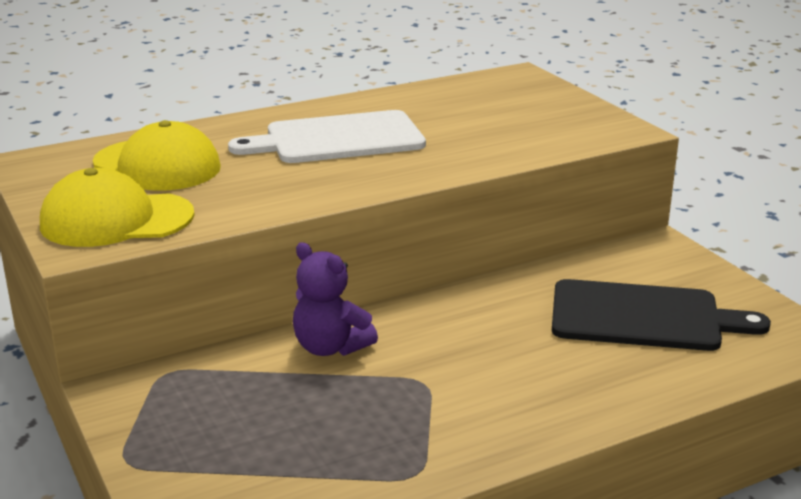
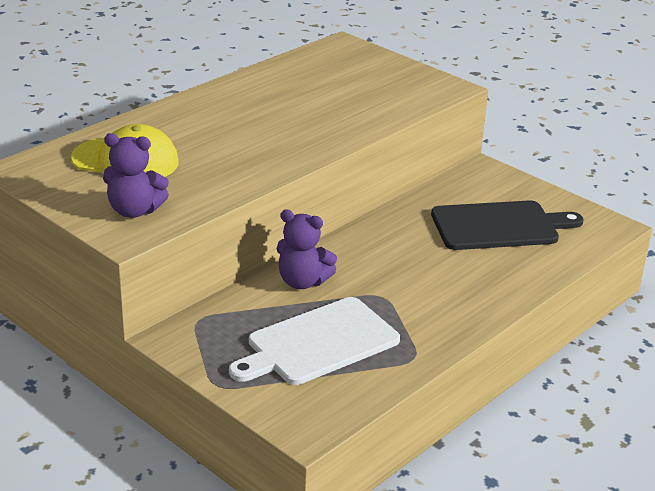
camera: 20 degrees left, 5 degrees up
(116, 220) = (134, 211): yellow cap -> purple teddy bear
(338, 139) = (247, 120): white cutting board -> white cutting board (318, 343)

